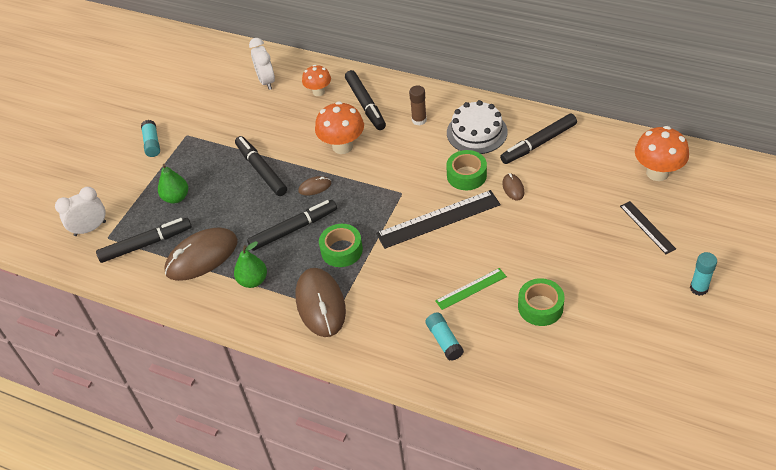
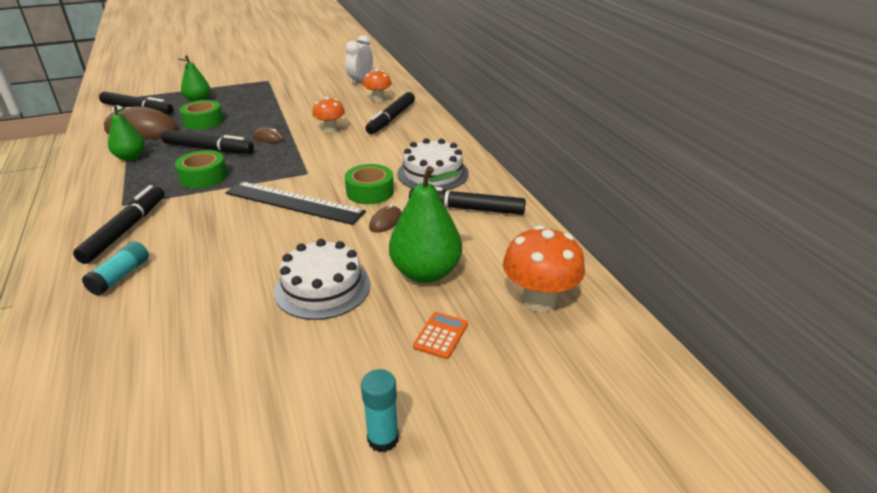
camera: 40 degrees right, 15 degrees down
(90, 228) = (137, 89): white clock -> none
(152, 143) = (245, 75): turquoise glue stick -> none
(261, 170) = (263, 114): black marker -> black marker (126, 230)
(320, 304) = (124, 194): brown mouse -> none
(342, 146) = (330, 129): orange mushroom -> orange mushroom, size x0.63
(419, 120) = (407, 144): brown glue stick -> none
(471, 289) = (213, 259): green ruler -> none
(540, 307) = (224, 316): green tape -> green tape (203, 121)
(555, 252) = (322, 287): none -> white cake
(587, 201) = (425, 273): none -> green pear
(647, 227) = (441, 335): black ruler -> orange calculator

